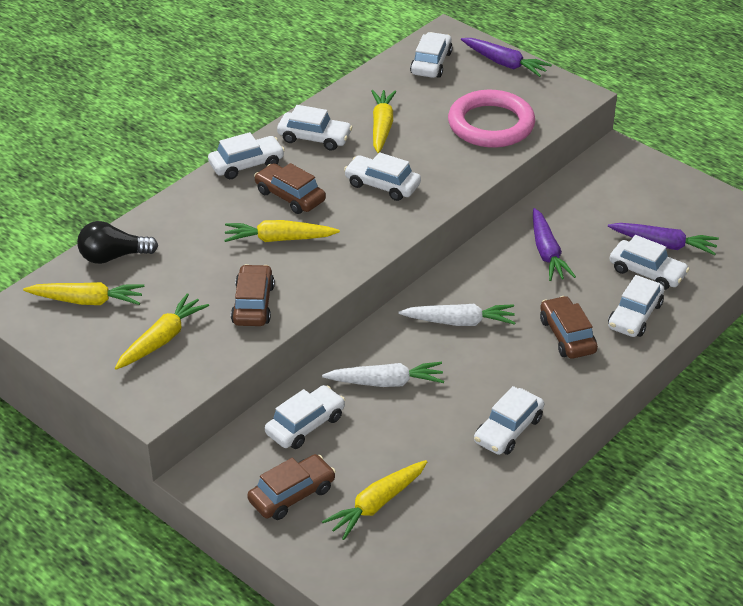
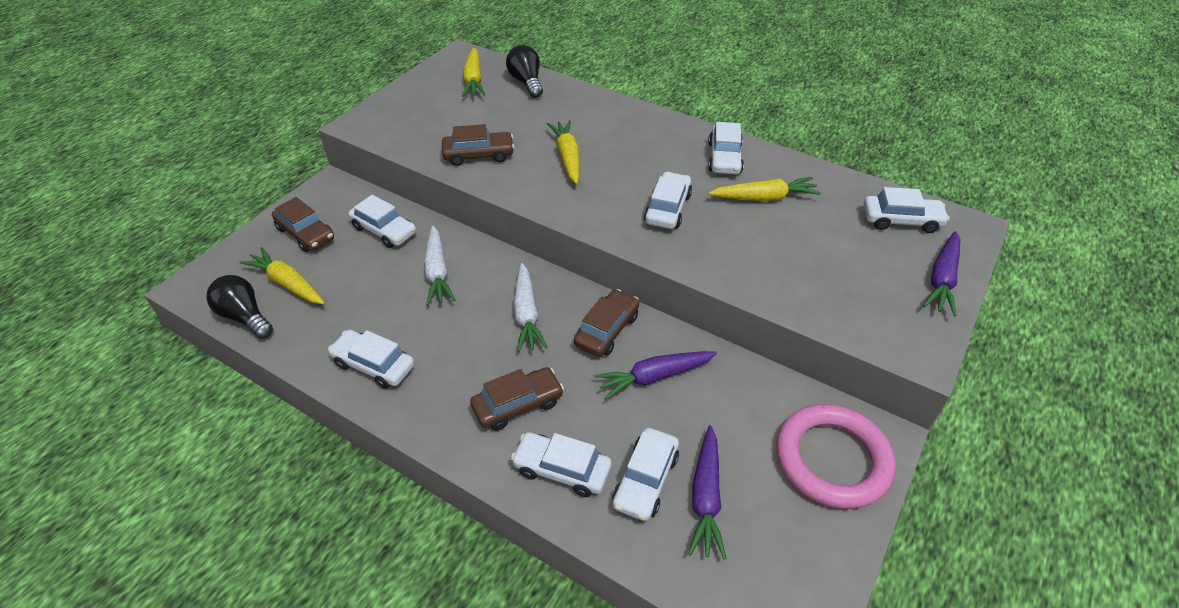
camera: 80 degrees right, 5 degrees up
(161, 340) = (432, 118): yellow carrot -> none
(246, 164) = (667, 126): white car -> none
(290, 196) = (630, 155): brown car -> brown car (607, 330)
(423, 537) = (245, 317): none -> black light bulb
(491, 124) = (811, 278): pink ring -> pink ring (832, 459)

